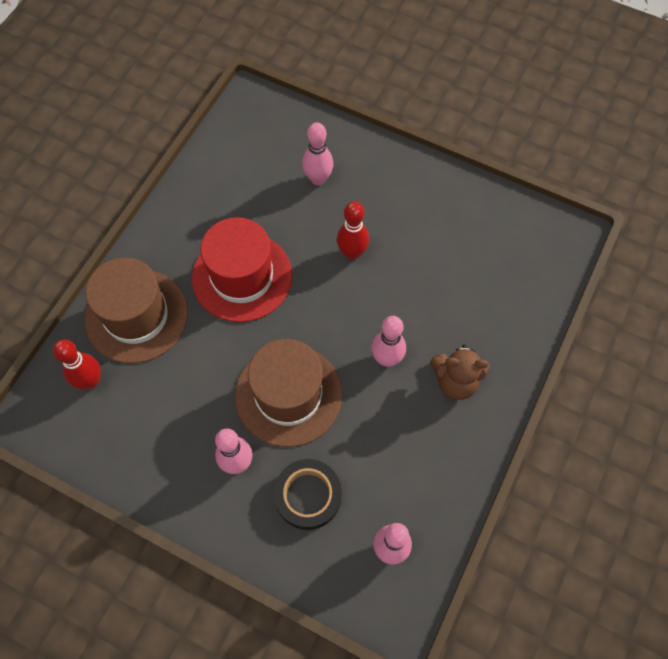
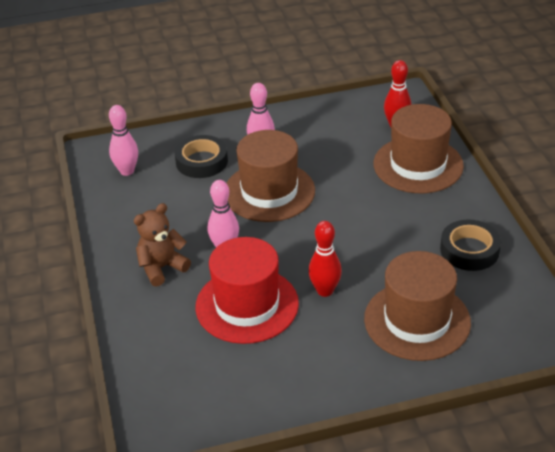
camera: 140 degrees right, 25 degrees down
(212, 202) = (469, 250): none -> black tape
(242, 276) = (383, 225): red hat -> red hat (247, 305)
(318, 179) = (417, 321): pink bowling pin -> brown hat

